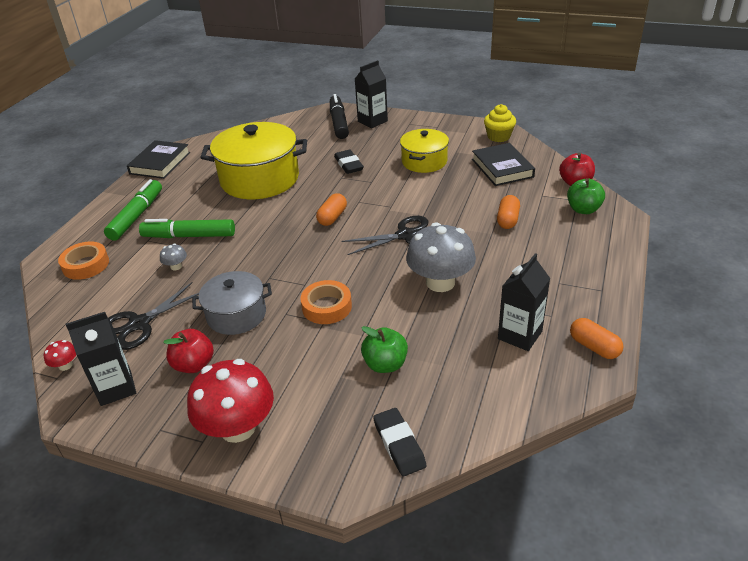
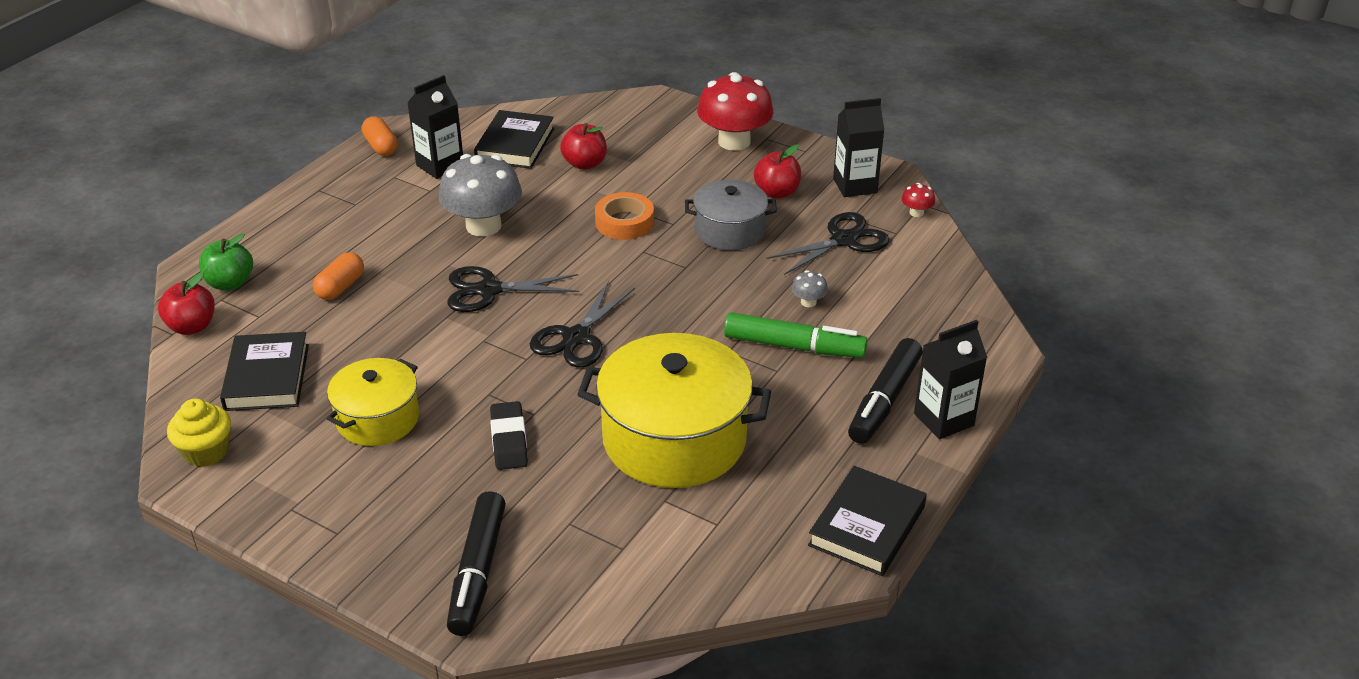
camera: 170 degrees left, 0 degrees up
(86, 265) = (938, 327): orange tape -> none
(137, 216) = (884, 400): green marker -> black marker
(332, 217) = (576, 337): orange capsule -> black scissors
(372, 121) = (406, 559): black carton -> black carton (943, 419)
(385, 364) = (585, 164): green apple -> red apple
(399, 444) = (599, 113): black eraser -> none
(466, 376) = (515, 145): none -> black book

